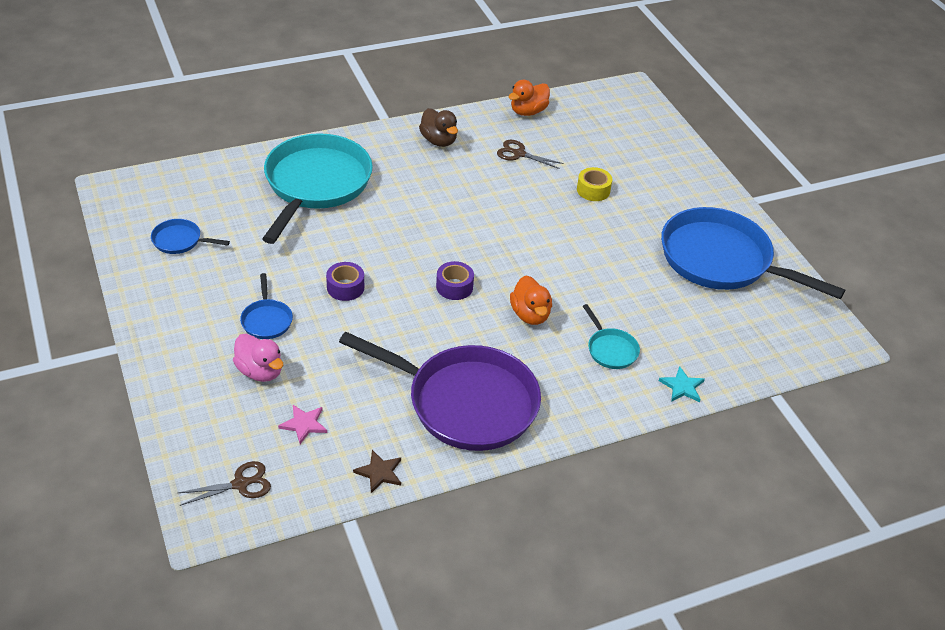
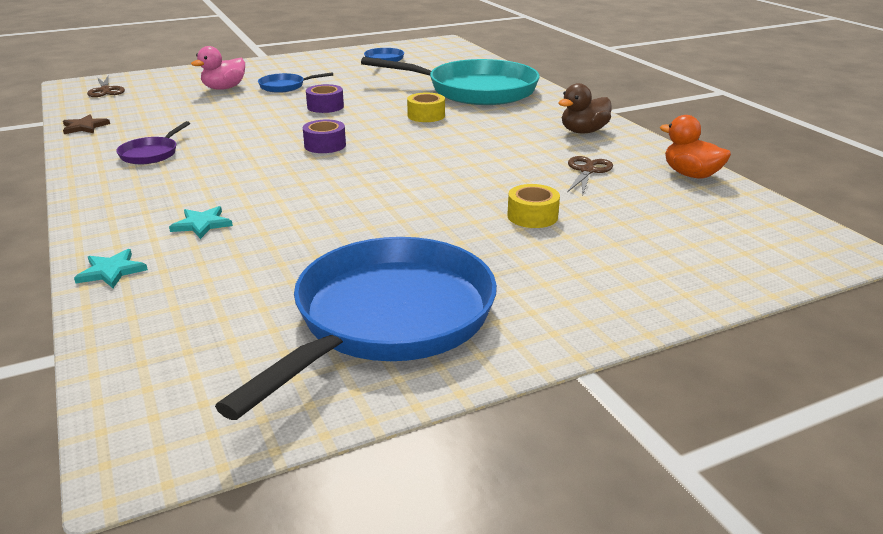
camera: 90 degrees right, 15 degrees down
(304, 424) = (157, 103): pink star -> none
(385, 222) = (426, 115): none -> yellow tape
(465, 402) = (151, 153): purple pan -> purple pan, size x0.42
(530, 315) = (275, 180): orange duck -> none
(610, 349) = (202, 224): turquoise pan -> turquoise star

